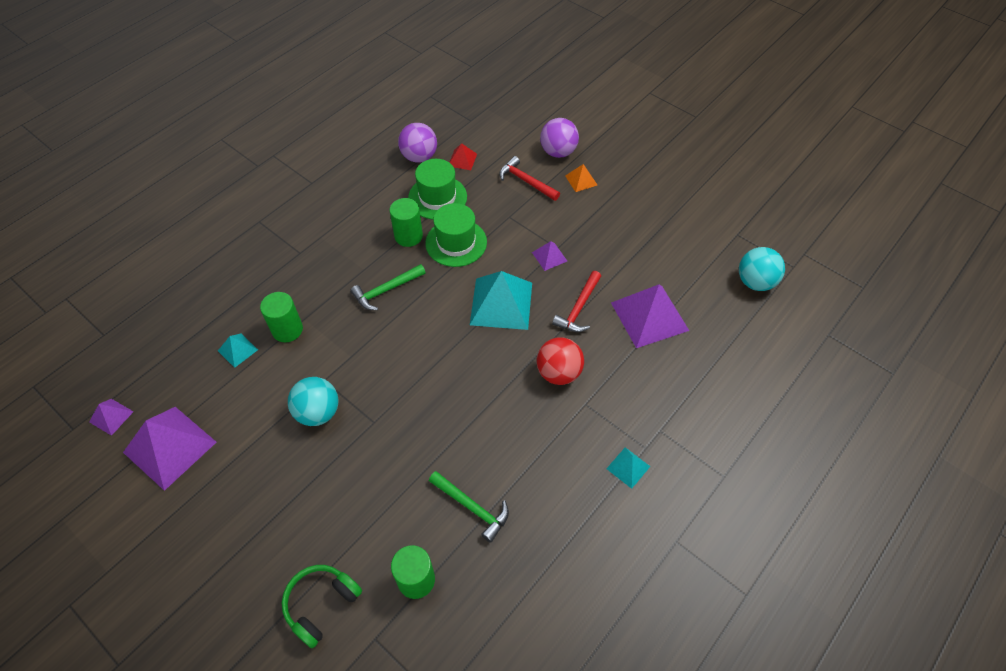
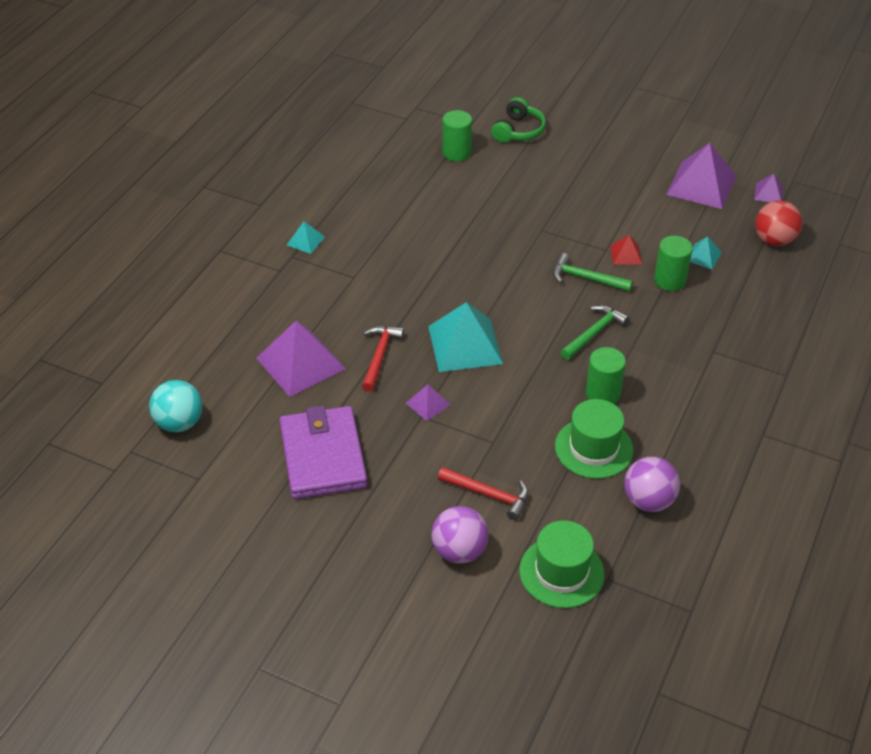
camera: 165 degrees right, 10 degrees down
(318, 412) = (594, 227): turquoise ball -> none
(456, 242) = (543, 397): green hat -> green hat (561, 572)
(462, 160) = (588, 509): red pyramid -> red pyramid (626, 254)
(472, 507) = (431, 195): green hammer -> green hammer (586, 278)
(558, 373) = (385, 296): red ball -> red ball (774, 240)
(581, 180) = (415, 512): orange pyramid -> none
(640, 232) = (323, 456): none -> purple wallet

